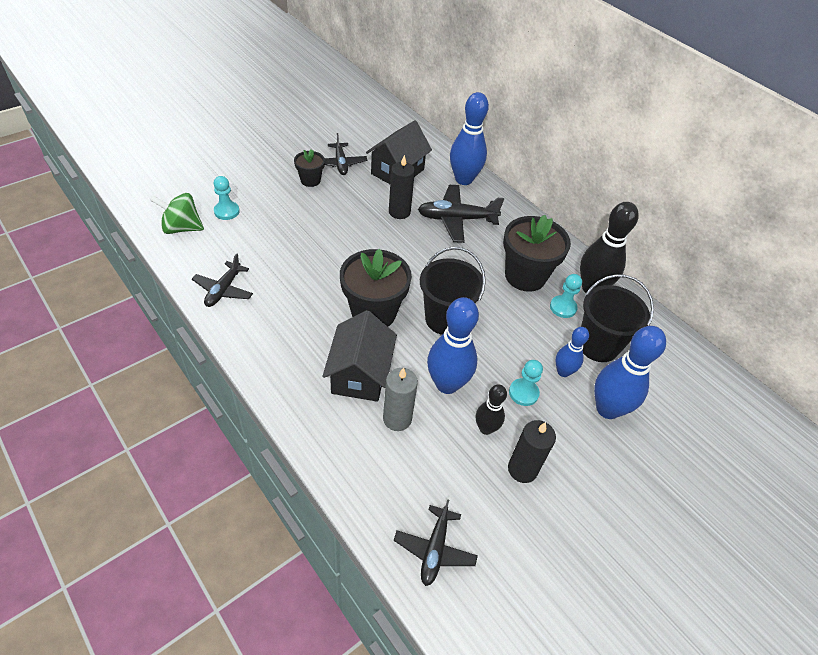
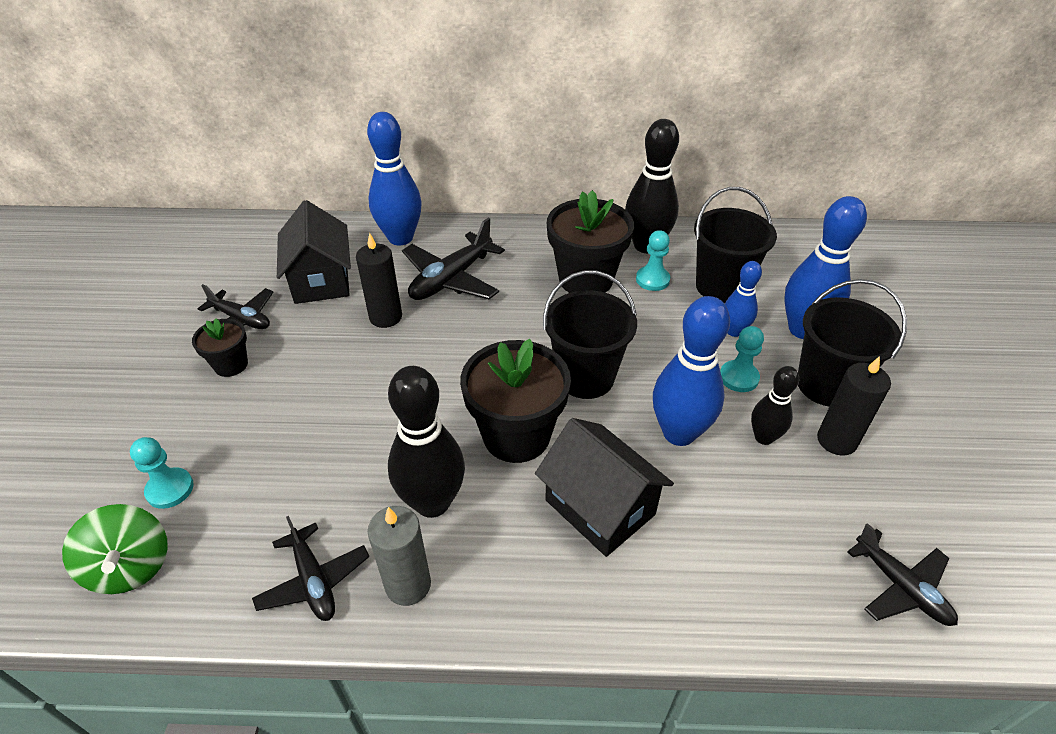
camera: 45 degrees left, 5 degrees down
(181, 228) = (131, 567): green spinning top -> green spinning top turned 75 degrees counterclockwise
(301, 305) = (432, 502): none -> black bowling pin
(397, 419) = (694, 510): grey candle -> grey candle (408, 585)
(567, 444) = (826, 385): none -> black bucket

